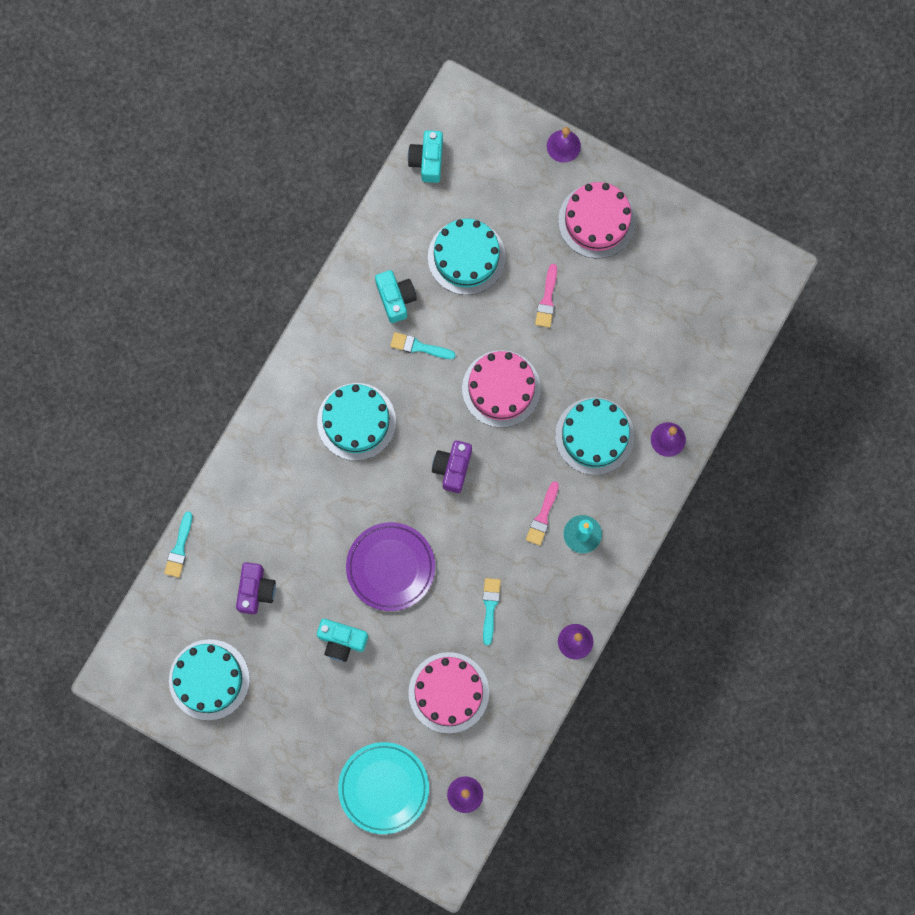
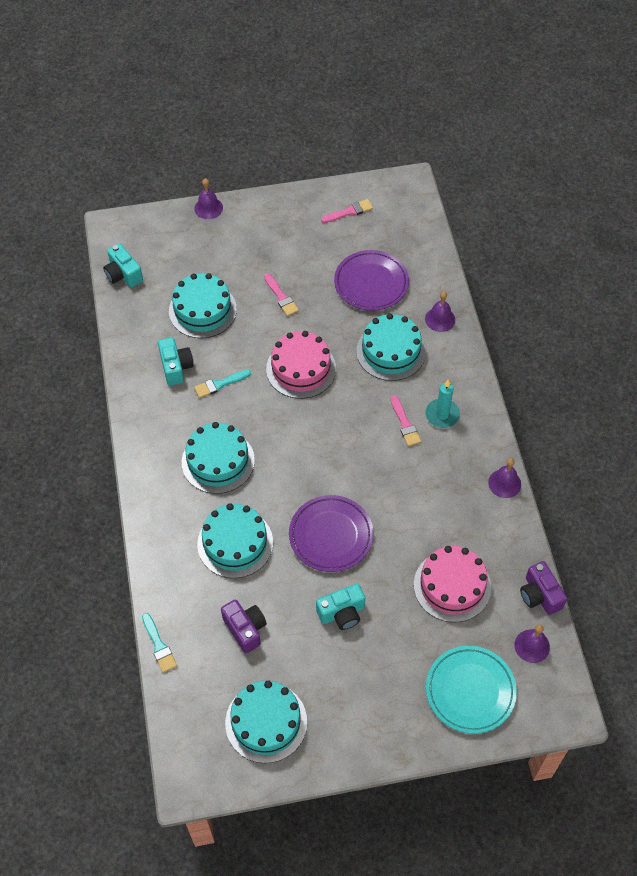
camera: 40 degrees left, 20 degrees down
(309, 509) = (235, 543): none -> turquoise cake
(396, 298) = (176, 367): turquoise camera -> turquoise camera turned 45 degrees clockwise
(452, 468) = (314, 440): purple camera -> purple camera (540, 595)
(490, 607) = (425, 507): turquoise brush -> none
(597, 220) = (270, 233): pink cake -> none
(640, 351) = (371, 283): none -> purple plate
(690, 256) = (349, 211): none -> pink brush

